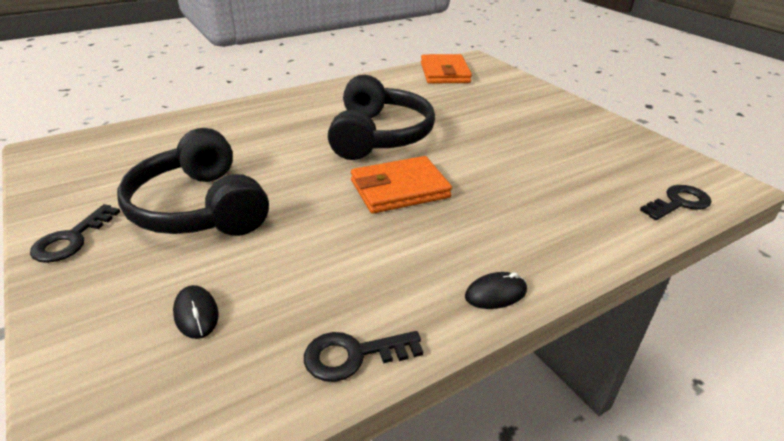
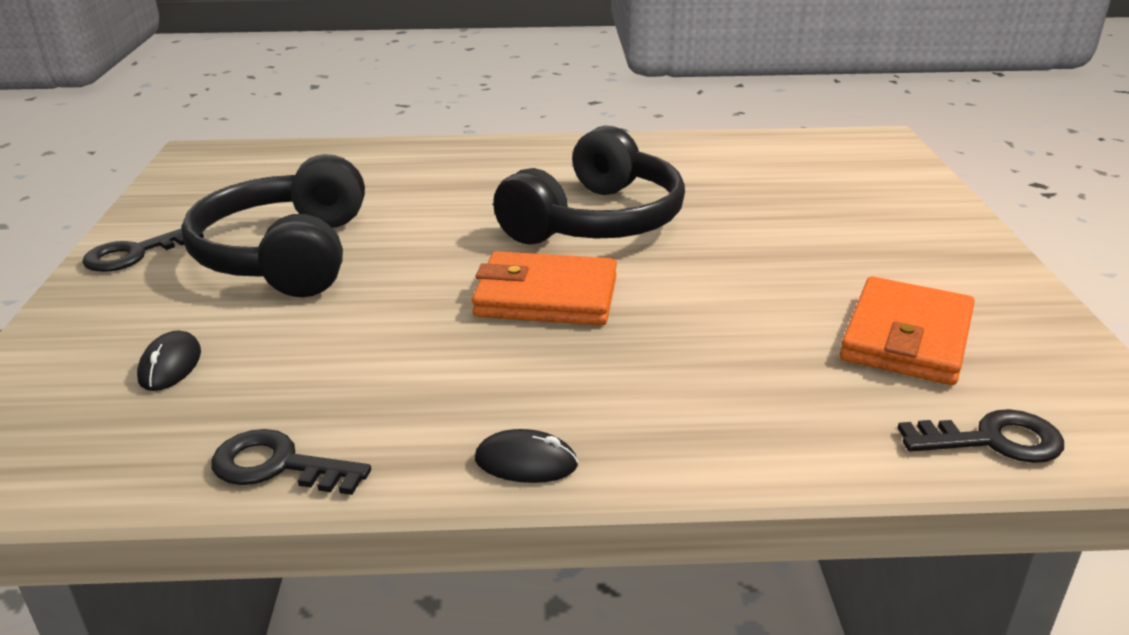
camera: 30 degrees right, 5 degrees down
(445, 73) = (802, 152): orange wallet -> orange wallet (907, 338)

